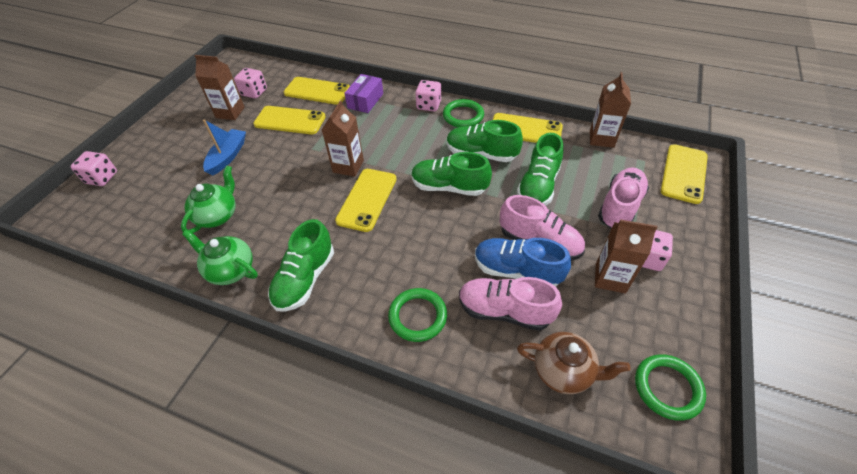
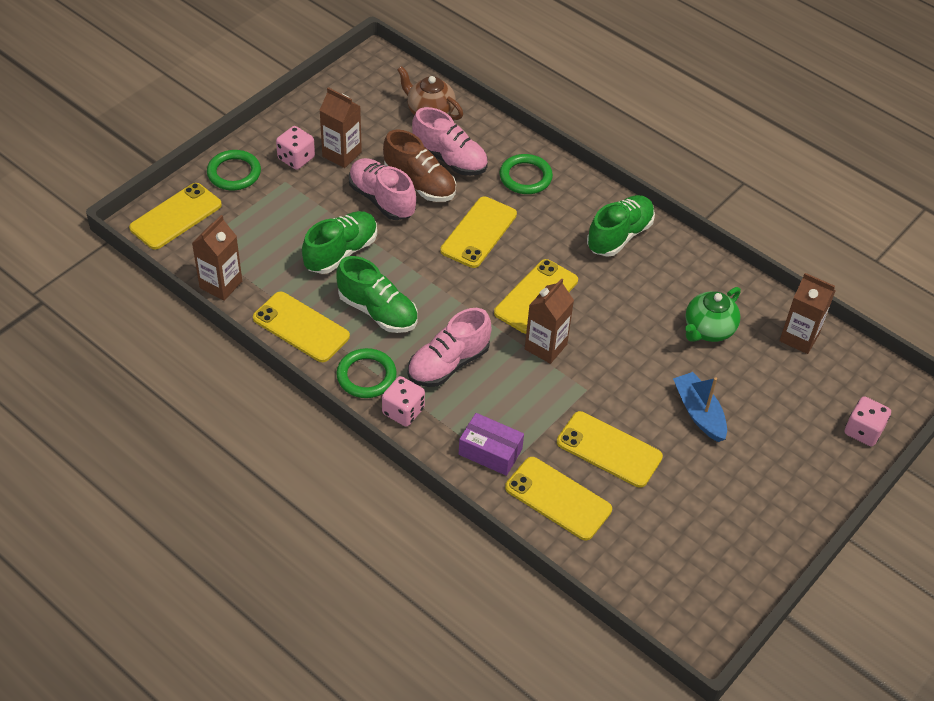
camera: 165 degrees left, 0 degrees up
(228, 156) = (699, 413): blue boat -> blue boat turned 120 degrees clockwise
(230, 112) = (697, 497): brown carton -> brown carton (799, 337)
(230, 270) = (692, 265): green teapot -> none
(254, 92) = (659, 531): pink dice -> none
(365, 101) = (490, 452): purple box -> purple box turned 75 degrees clockwise
(437, 239) = (479, 232): none -> yellow phone
(449, 187) = (438, 282): green shoe -> none
(516, 271) = (420, 183): blue shoe -> brown shoe
(619, 207) = (276, 206): pink shoe -> pink shoe (448, 364)
(667, 388) = (363, 83): green ring -> green ring (234, 173)

